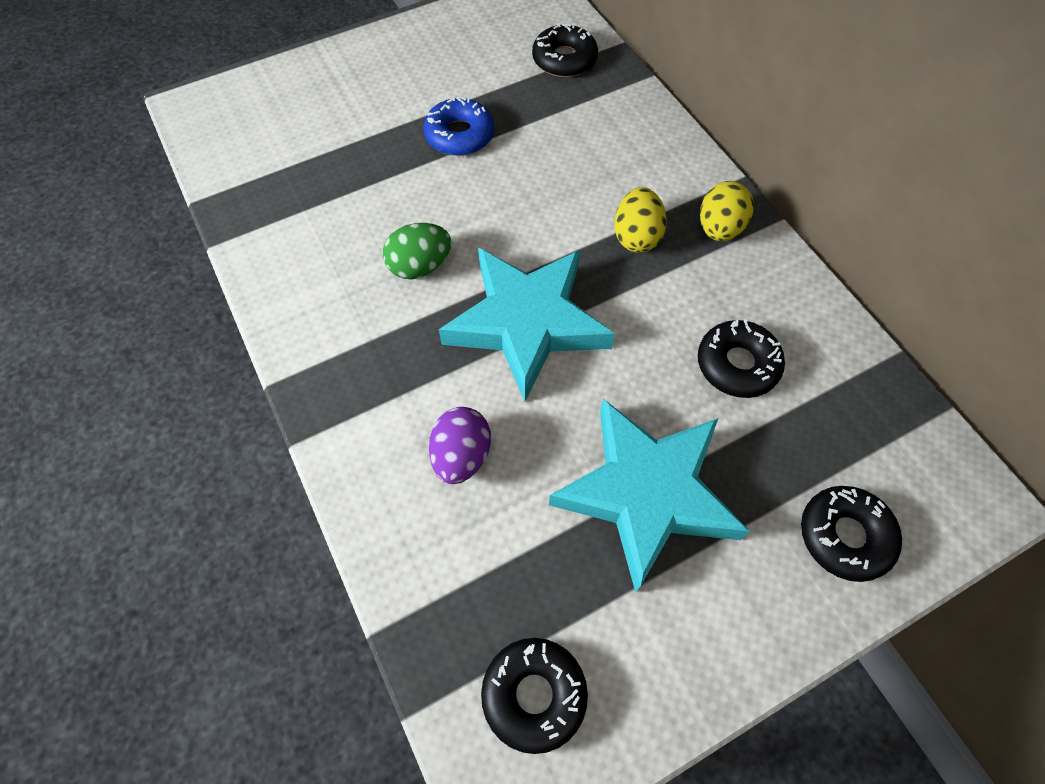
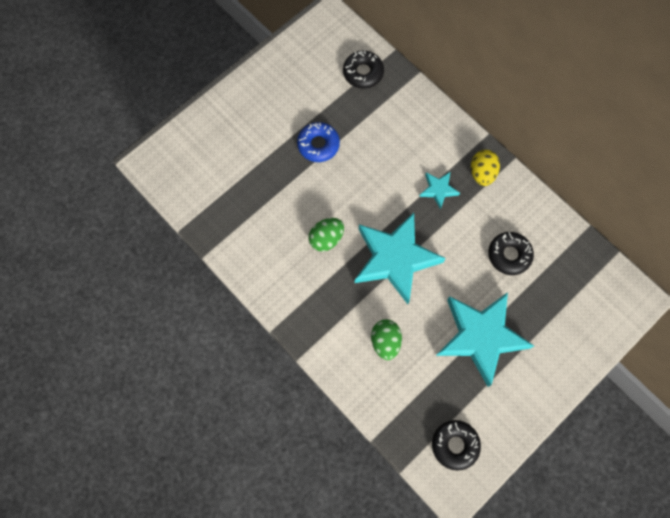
camera: 15 degrees left, 10 degrees up
(461, 456) = (385, 341): purple egg -> green egg
(636, 236) = (438, 190): yellow egg -> turquoise star
(844, 536) = (577, 333): black donut -> none

